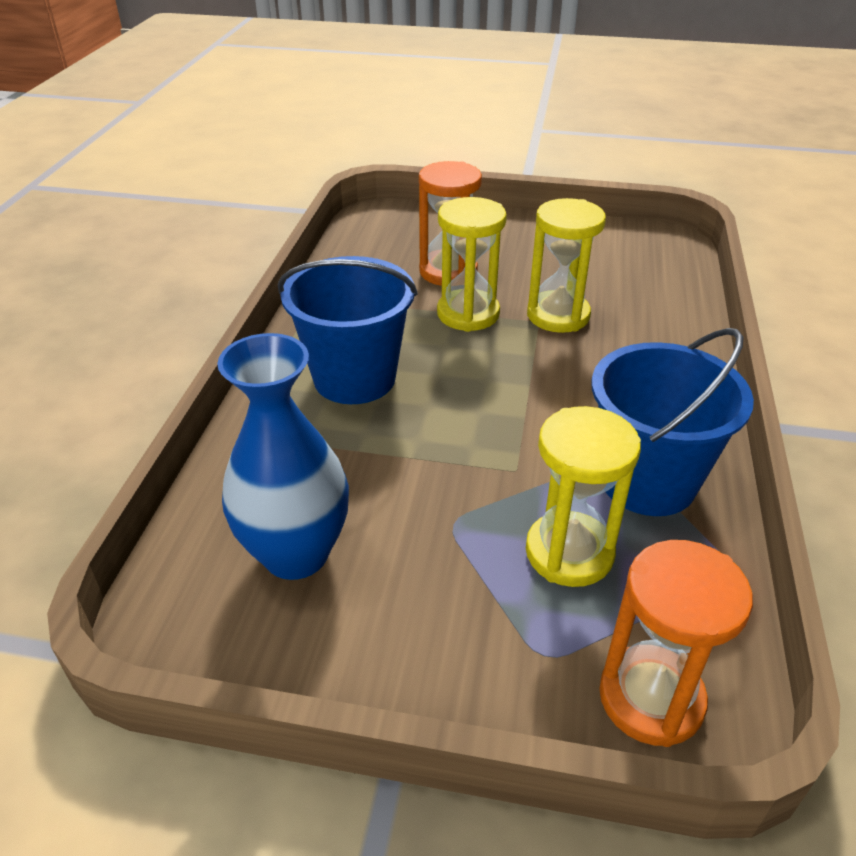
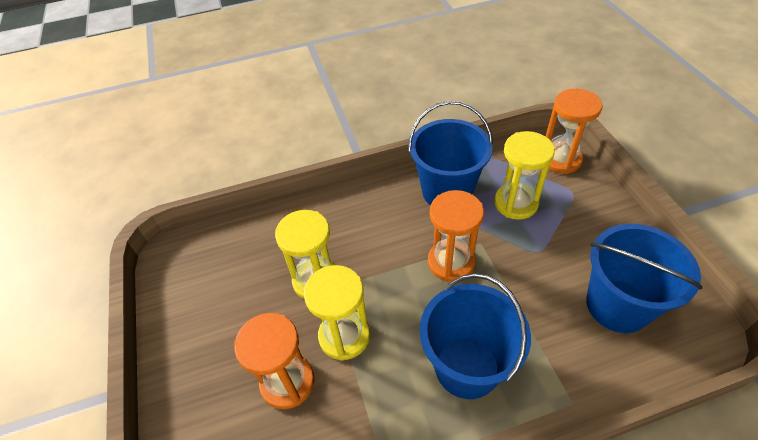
camera: 115 degrees left, 10 degrees up
(296, 554) = (617, 305): blue vase -> blue bucket
(503, 426) = (451, 262): none -> orange hourglass

